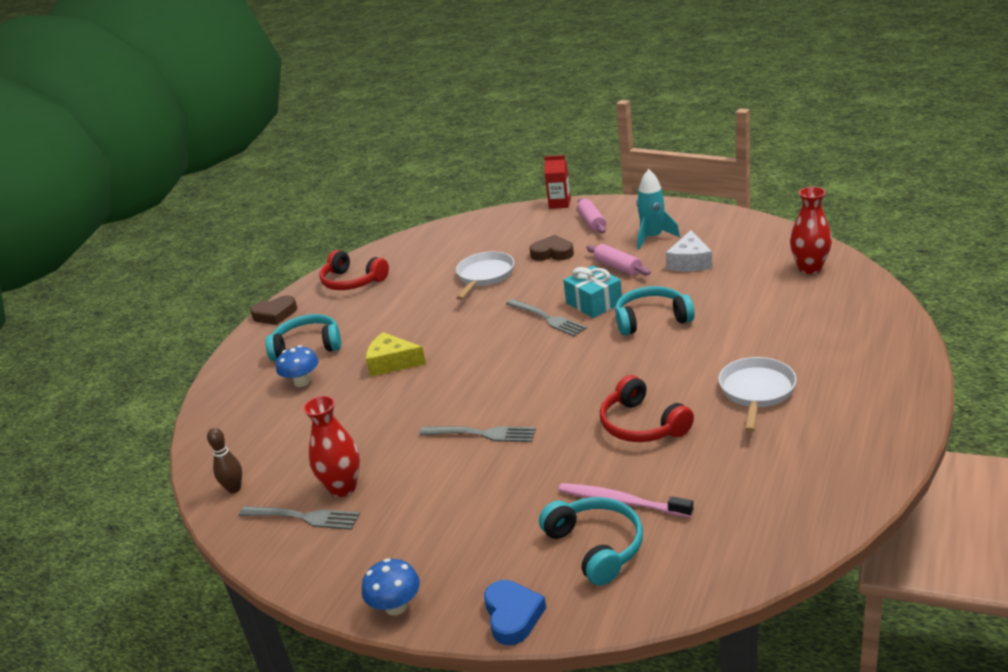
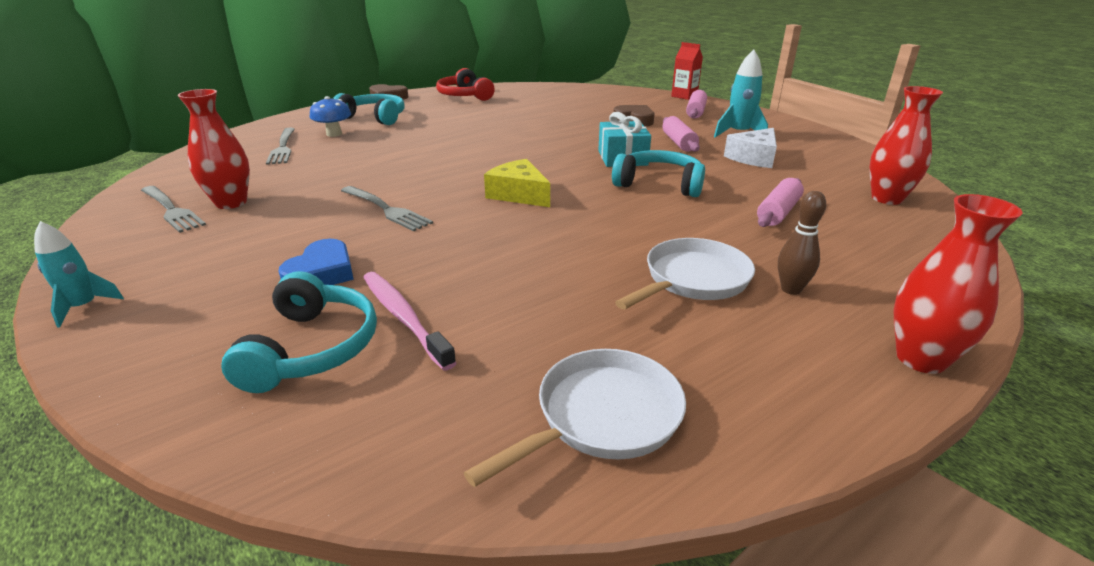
camera: 25 degrees right, 0 degrees up
(234, 488) = (176, 175): brown bowling pin -> brown bowling pin (791, 289)
(392, 363) = (408, 143): yellow cheese -> yellow cheese (519, 194)
(396, 606) = (84, 307): blue mushroom -> turquoise rocket
(484, 276) = (559, 118): white pan -> white pan (601, 417)
(513, 616) = (132, 372): blue heart -> blue heart (321, 273)
(547, 318) = (567, 155): grey fork -> grey fork (283, 147)
(642, 425) = (529, 259): red headphones -> none
(755, 312) = (778, 212): none -> pink rolling pin
(912, 387) = (920, 359): none -> red vase

